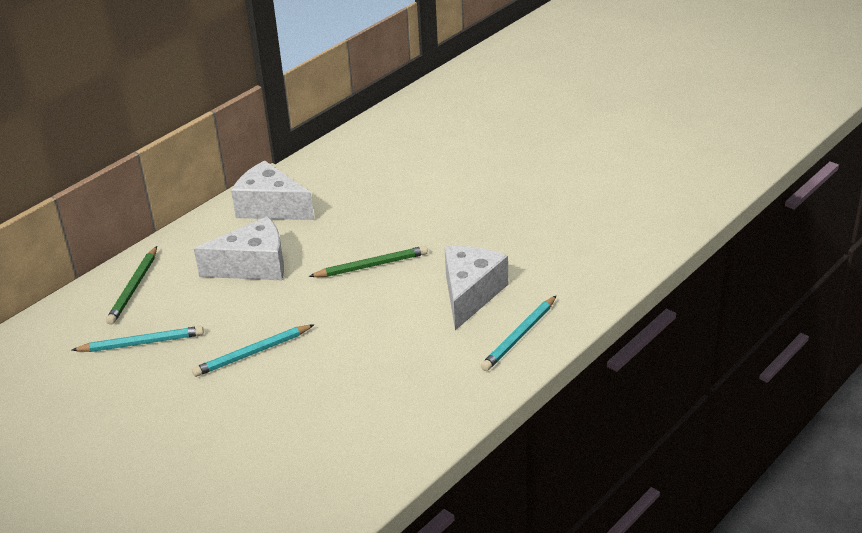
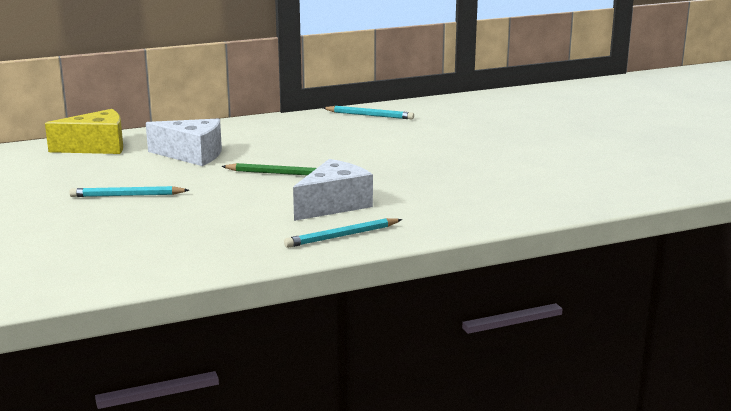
camera: 25 degrees right, 15 degrees down
(134, 288) = (97, 147): green pencil -> yellow cheese
(142, 343) = (62, 173): turquoise pencil -> turquoise pencil (369, 115)
(270, 207) = (247, 131): white cheese -> none

